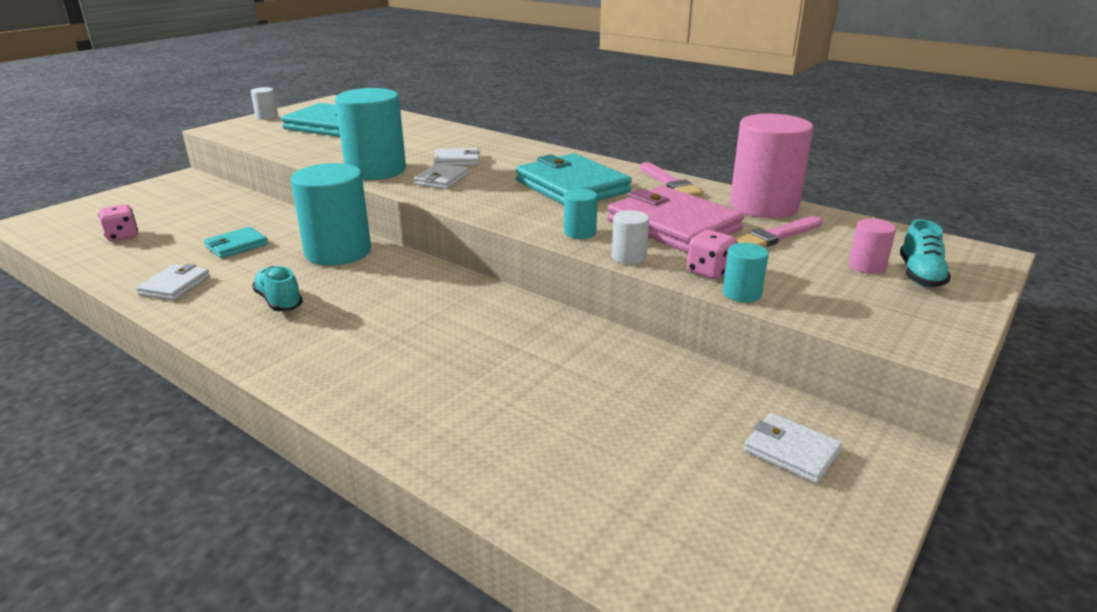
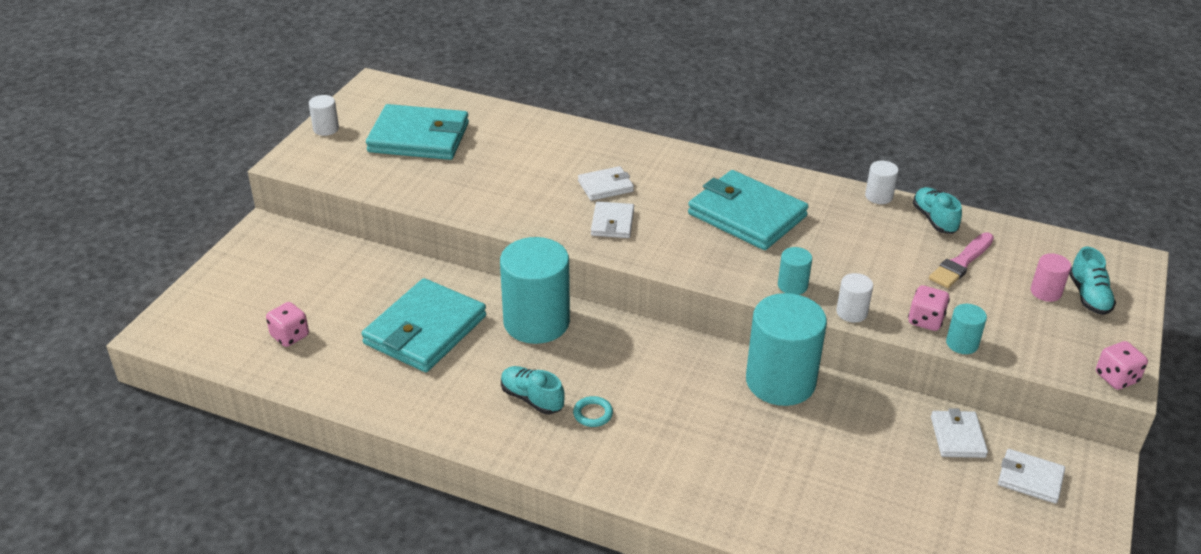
camera: 15 degrees left, 10 degrees up
(175, 285) = (412, 396): white wallet -> white wallet (957, 437)
(236, 245) = (425, 330): turquoise wallet -> turquoise wallet, size x1.98
(325, 320) = (593, 414): none -> turquoise ring
(376, 170) = (534, 217): turquoise cylinder -> turquoise cylinder (780, 382)
(670, 183) = (835, 195): pink brush -> none
(673, 225) = (868, 262): pink wallet -> none
(714, 187) = (879, 196): none -> white cylinder
(763, 206) = (934, 219): pink cylinder -> turquoise shoe
(932, 346) = (1116, 378): none -> pink dice

